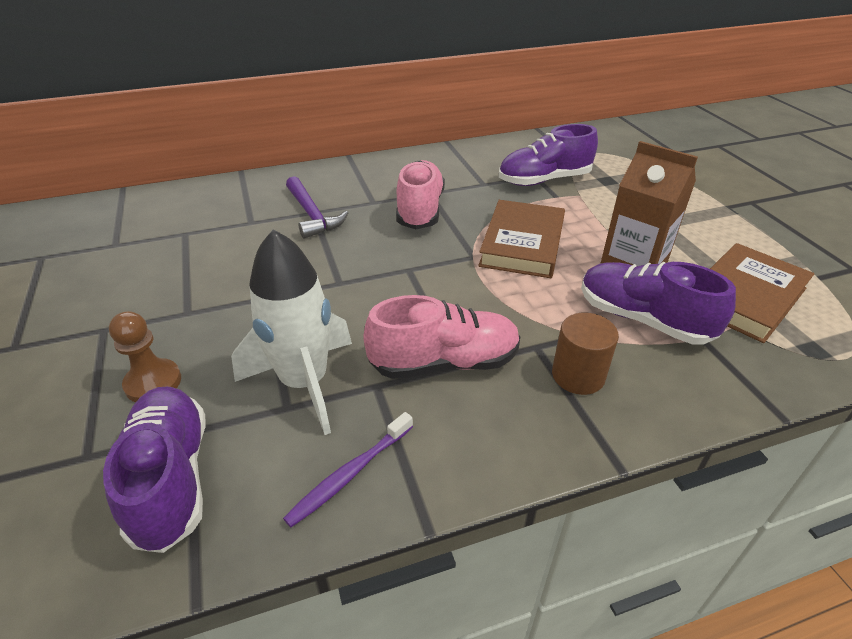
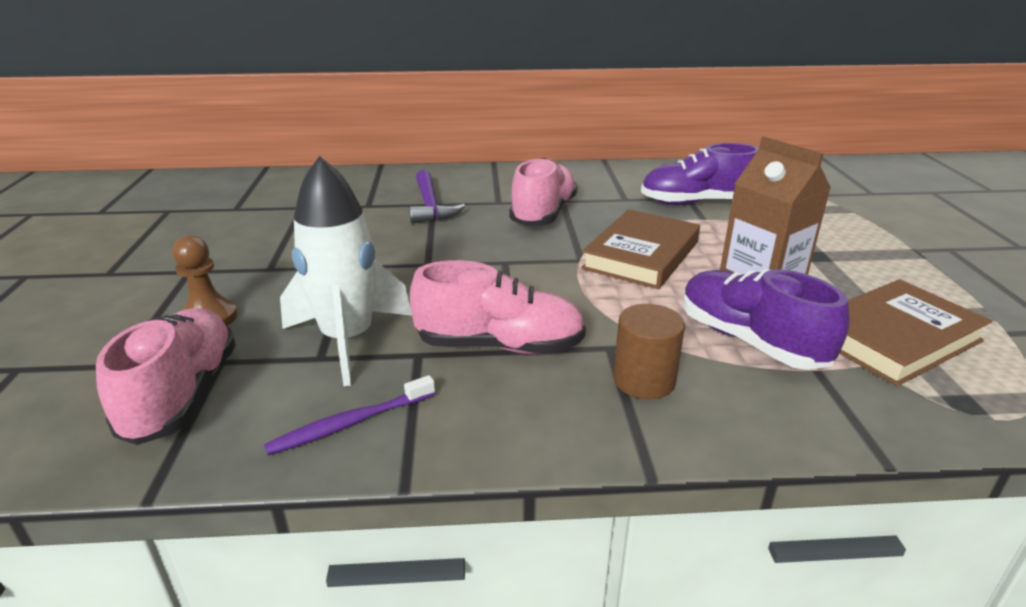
camera: 15 degrees right, 10 degrees down
(171, 478) = (182, 395): purple shoe -> pink shoe

